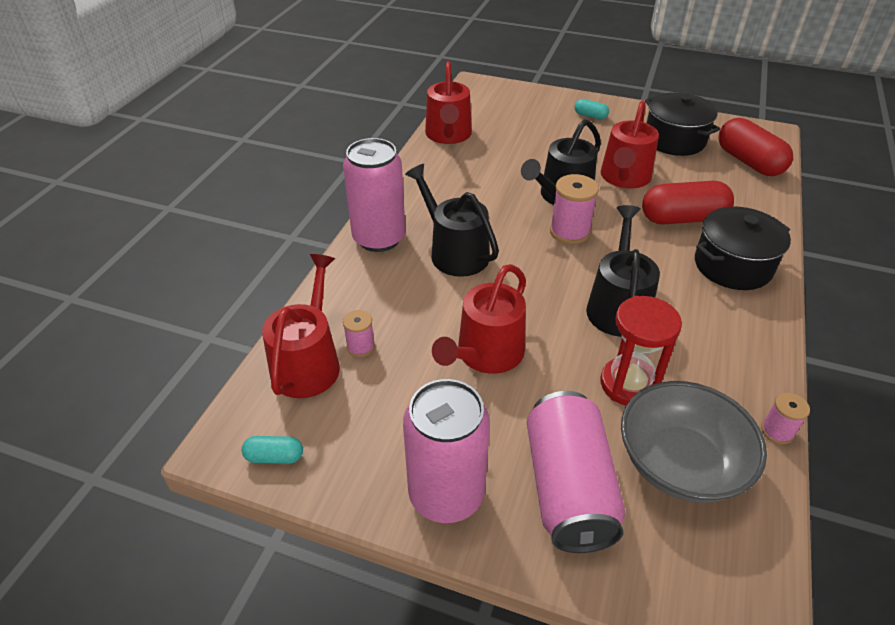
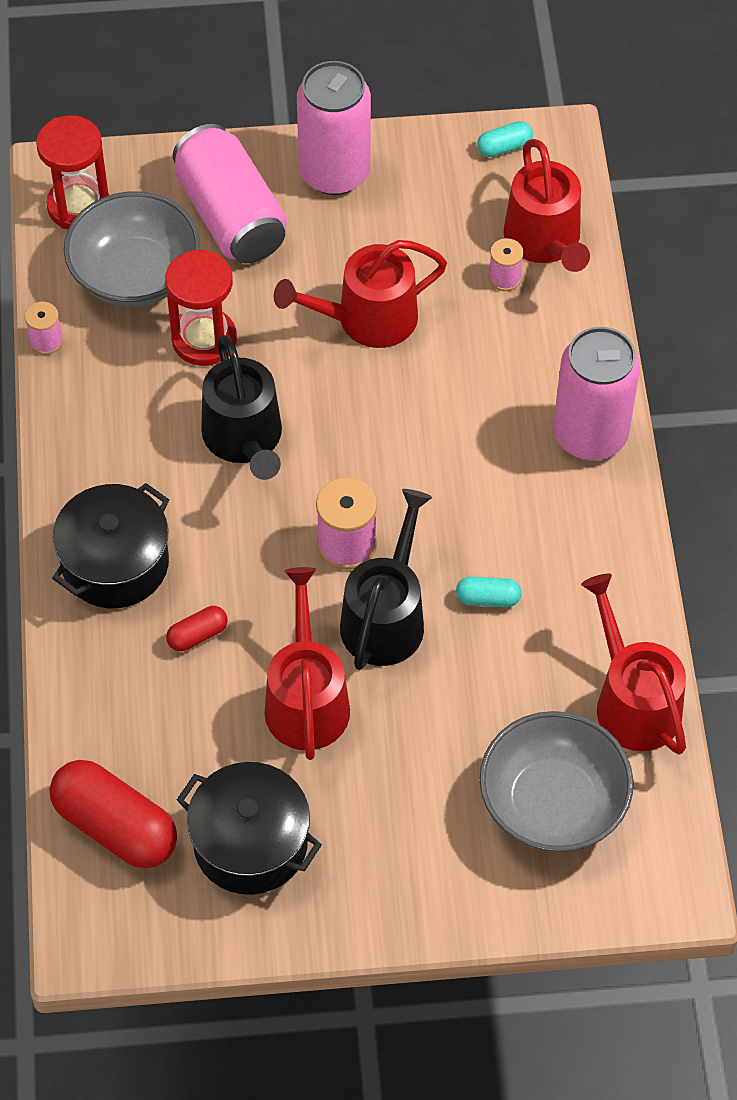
camera: 155 degrees right, 15 degrees up
(454, 252) = (479, 449): black watering can -> none
(486, 354) = (367, 319): red watering can -> red watering can turned 120 degrees counterclockwise
(513, 117) = (552, 803): none -> grey bowl
(590, 116) = (419, 864): turquoise capsule -> turquoise capsule (488, 598)
(683, 218) = (197, 635): red capsule -> red capsule, size x0.48
(731, 563) = (78, 206): none -> red hourglass

